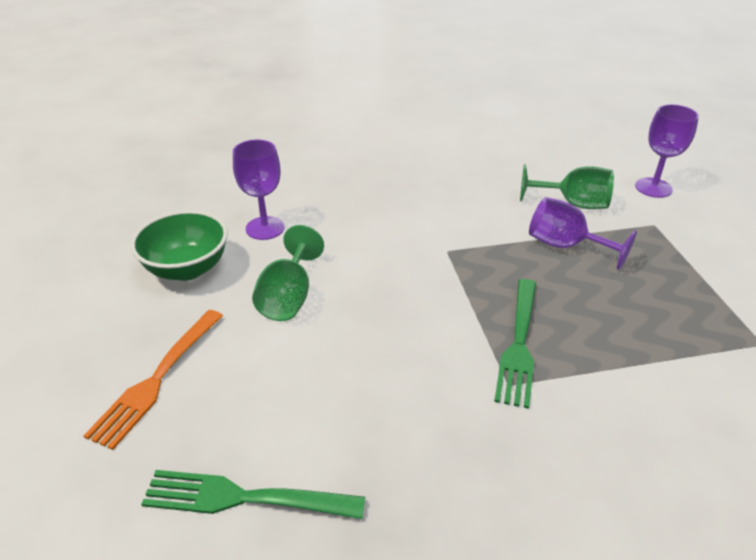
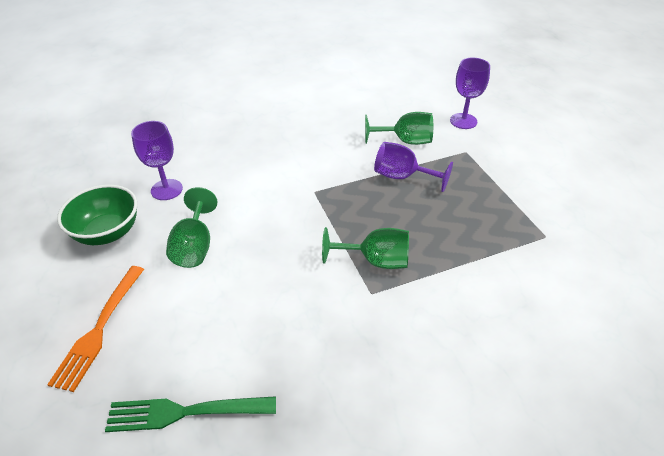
camera: 10 degrees left, 5 degrees up
(519, 344) = (375, 261): green fork -> green goblet

